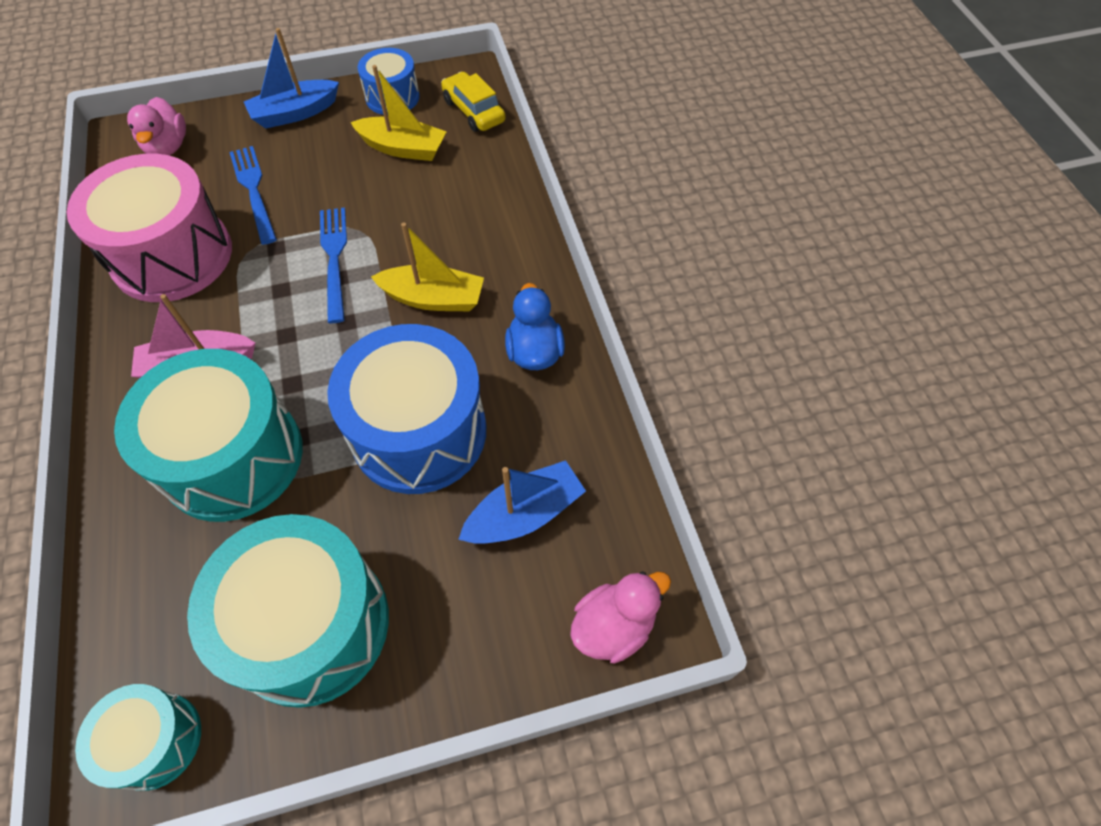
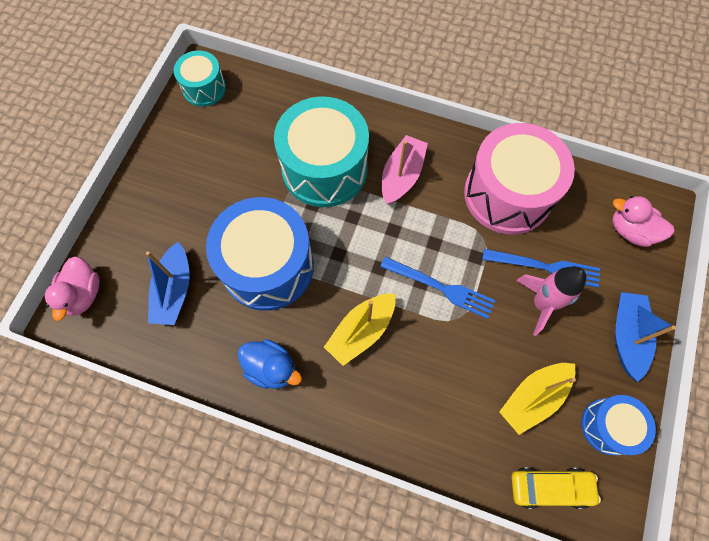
camera: 125 degrees right, 10 degrees up
(299, 178) = (541, 304): none -> pink rocket
(311, 625) = (203, 163): turquoise drum -> none

